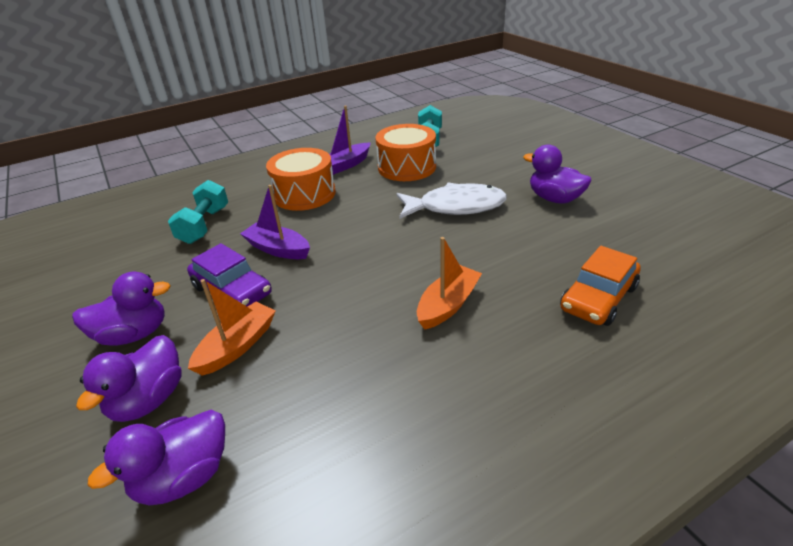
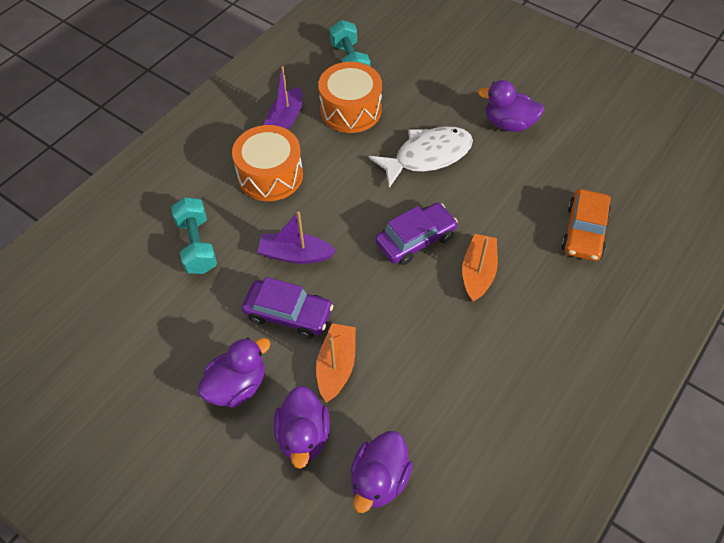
camera: 25 degrees left, 20 degrees up
(399, 263) = (415, 239): none -> purple car

